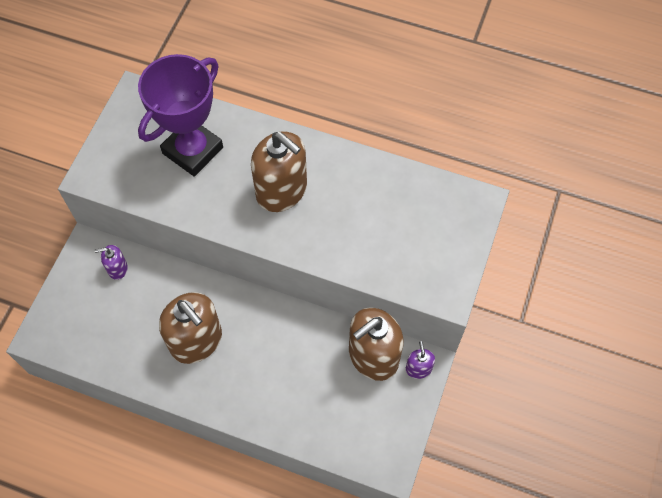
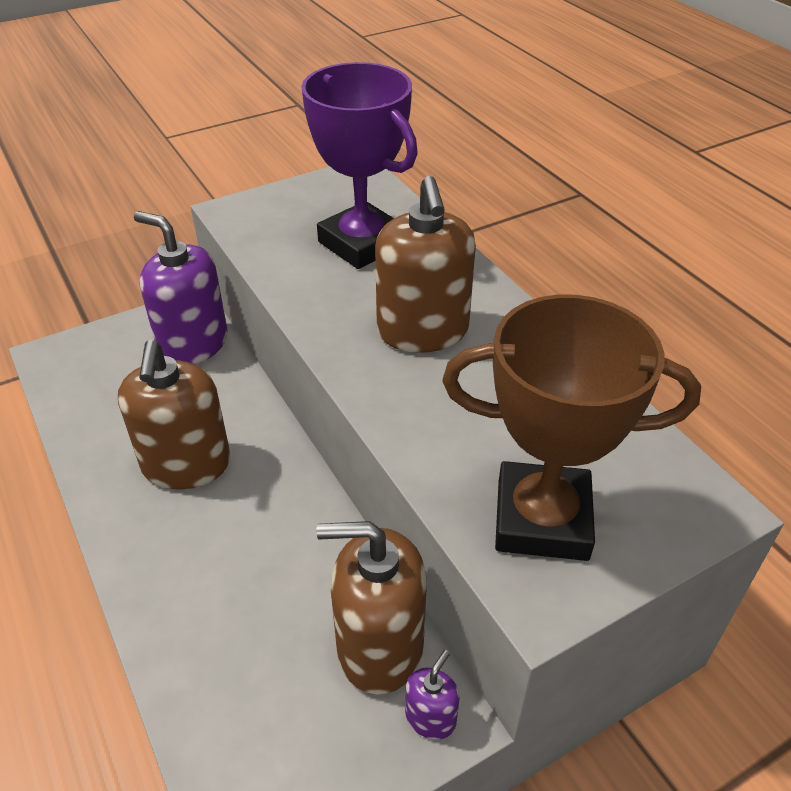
camera: 40 degrees right, 20 degrees down
(117, 268) = (193, 344): purple soap dispenser -> purple soap dispenser, size x2.15
(193, 150) = (362, 243): purple trophy -> purple trophy turned 60 degrees clockwise
(420, 258) = (542, 519): none -> brown trophy

